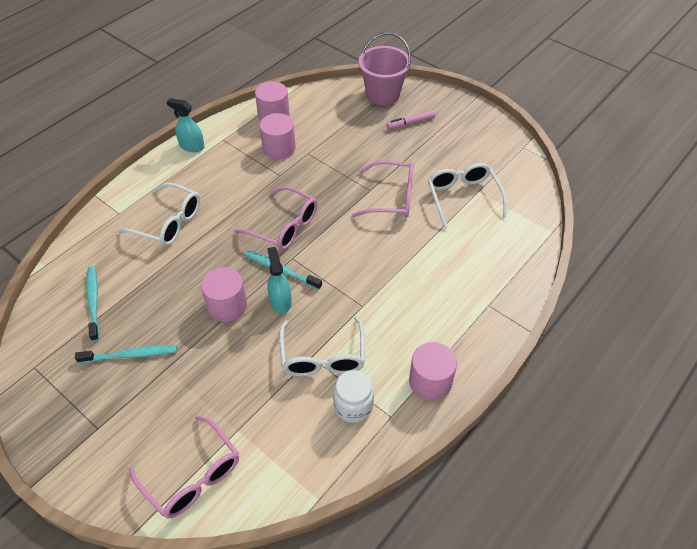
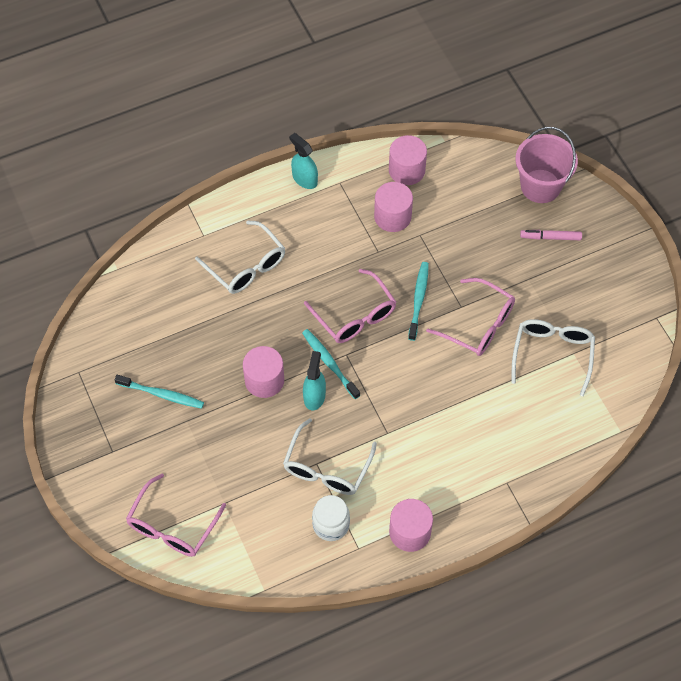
camera: 25 degrees right, 10 degrees up
(93, 302) = (148, 326): turquoise toothbrush -> turquoise toothbrush (418, 300)
(192, 475) = (172, 525): pink glasses -> pink glasses turned 45 degrees clockwise

